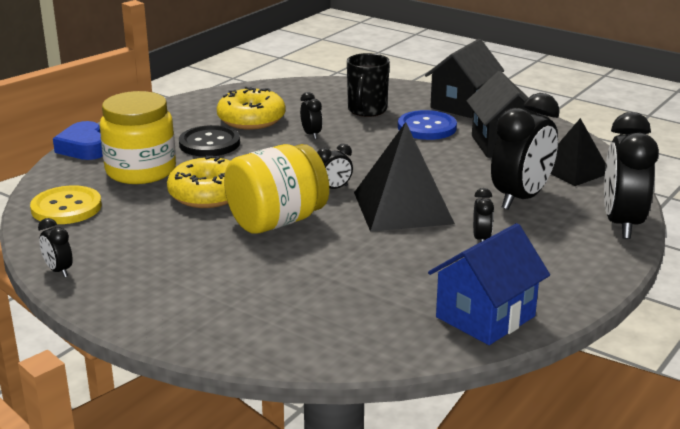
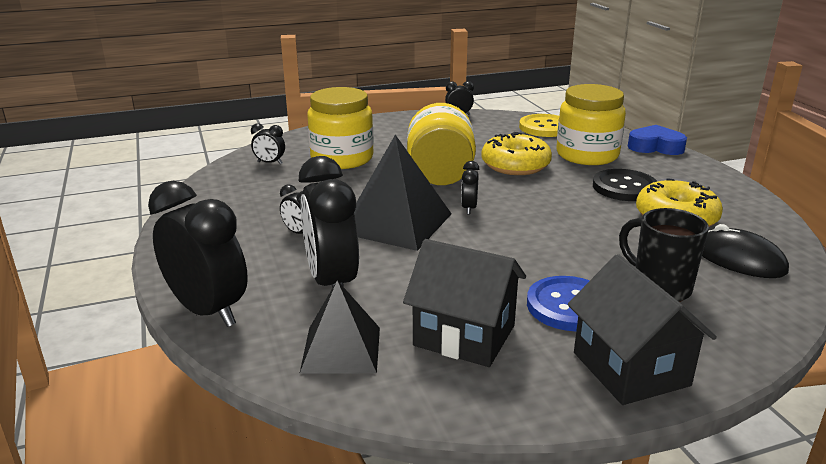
camera: 125 degrees right, 0 degrees up
(296, 97) = (739, 260): none -> black mouse
(299, 289) = (342, 159): none -> yellow jar
(311, 134) = (607, 234): black clock -> black clock (270, 163)
(485, 317) = (217, 196): blue house -> none

